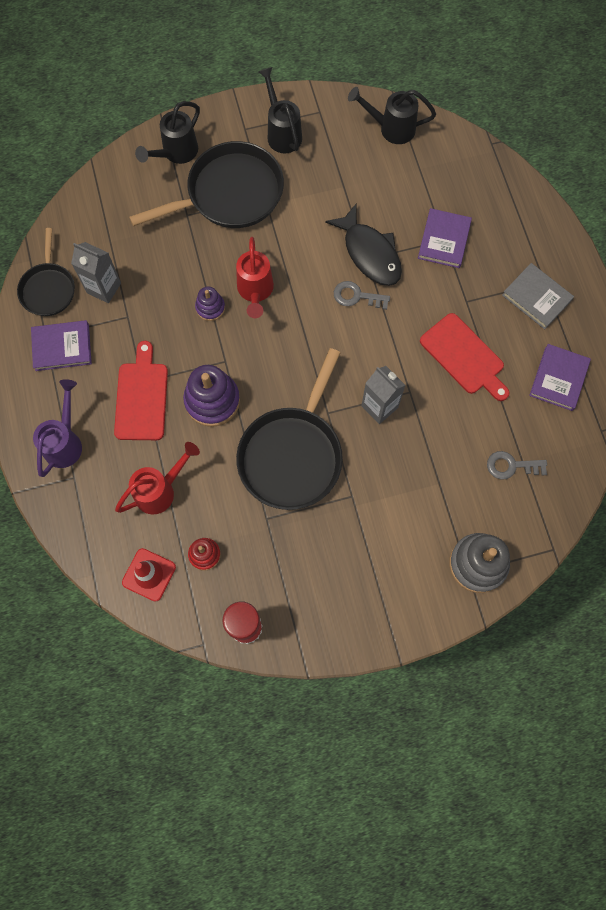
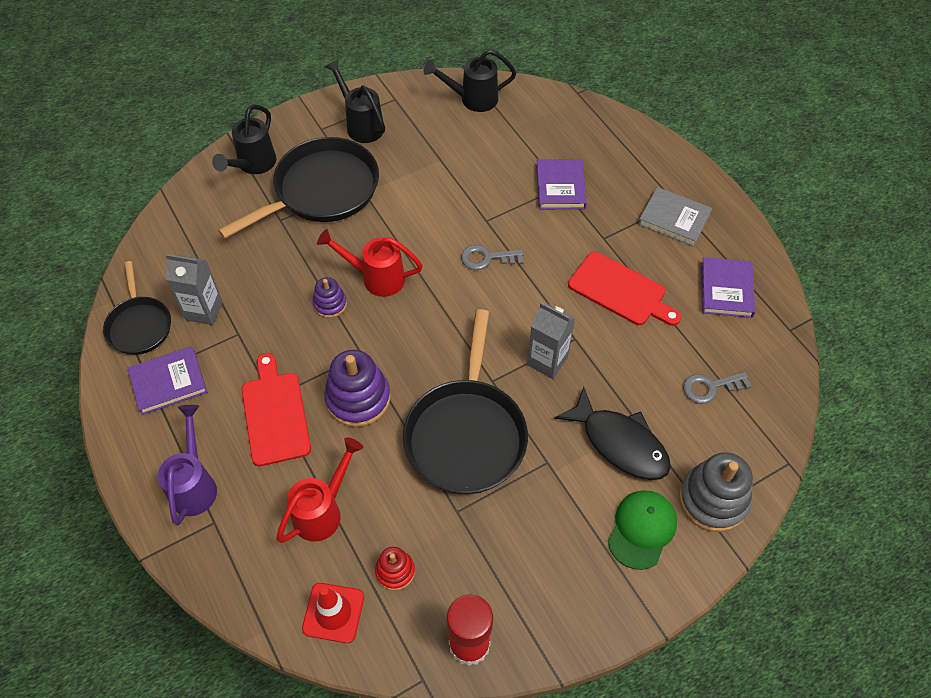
camera: 15 degrees left, 15 degrees down
(255, 292) = (376, 278): red watering can -> red watering can turned 120 degrees clockwise
(369, 253) = (487, 215): black fish -> black fish (620, 443)
(411, 573) = (642, 529): none -> green cap

